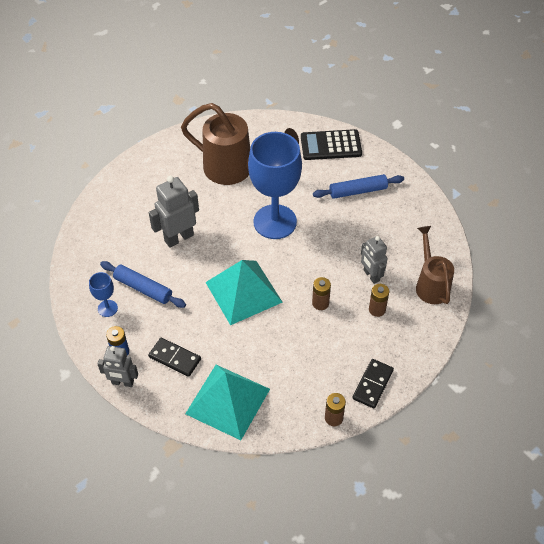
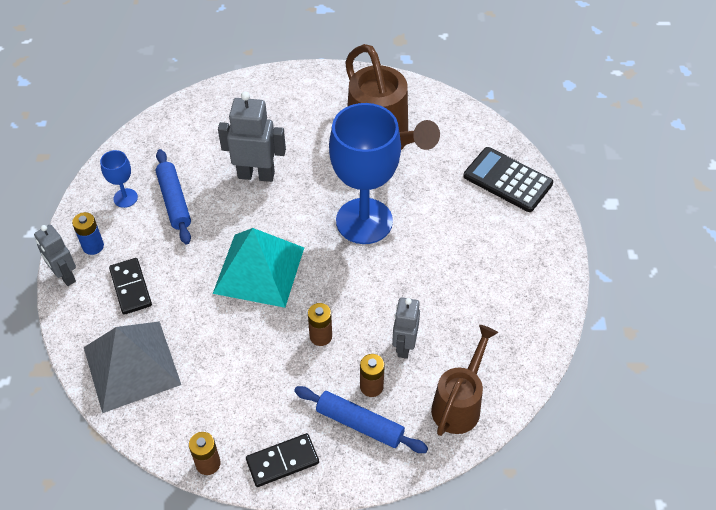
camera: 40 degrees right, 0 degrees up
(227, 401) = (131, 365): turquoise pyramid -> grey pyramid
(358, 191) = (486, 247): blue rolling pin -> blue rolling pin (360, 424)

